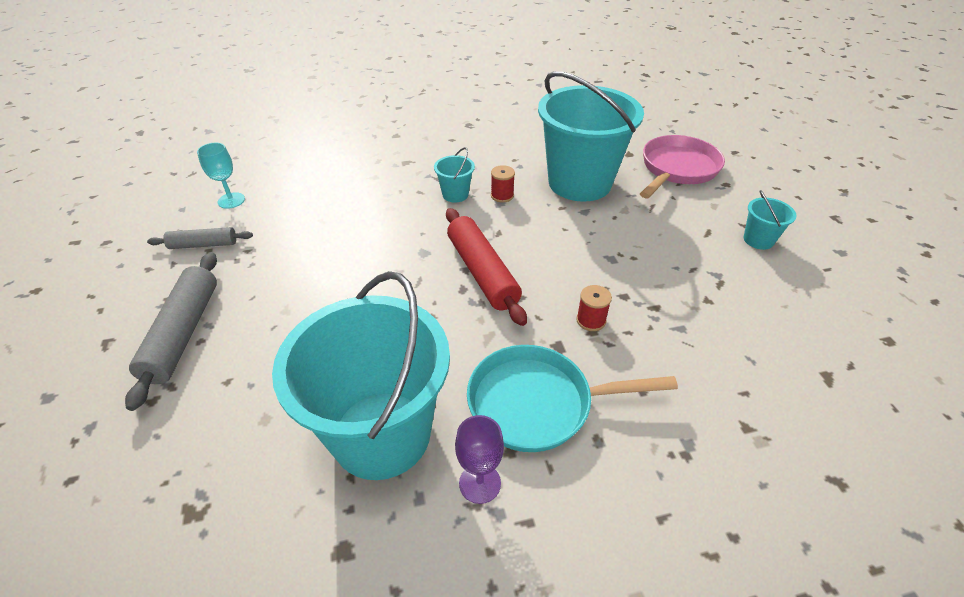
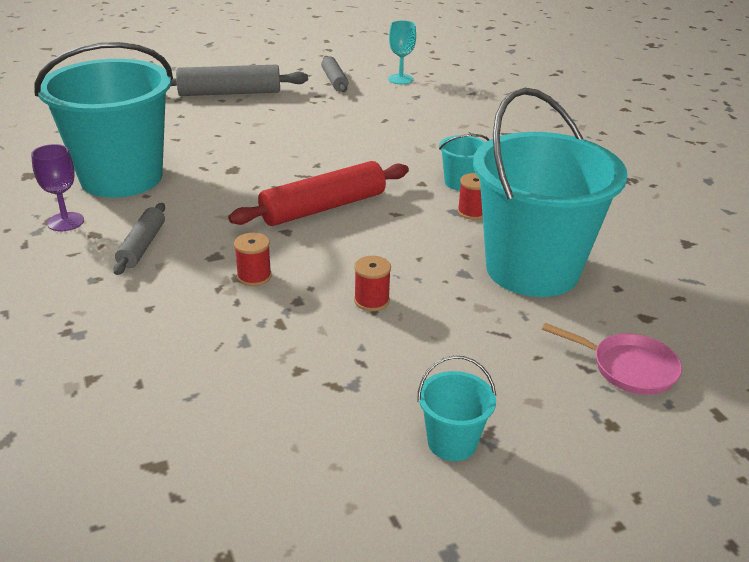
camera: 80 degrees right, 10 degrees down
(537, 403) = (142, 246): turquoise pan -> grey rolling pin
(621, 257) = (371, 301): none -> red spool
(677, 169) = (628, 368): pink pan -> pink pan, size x0.59

